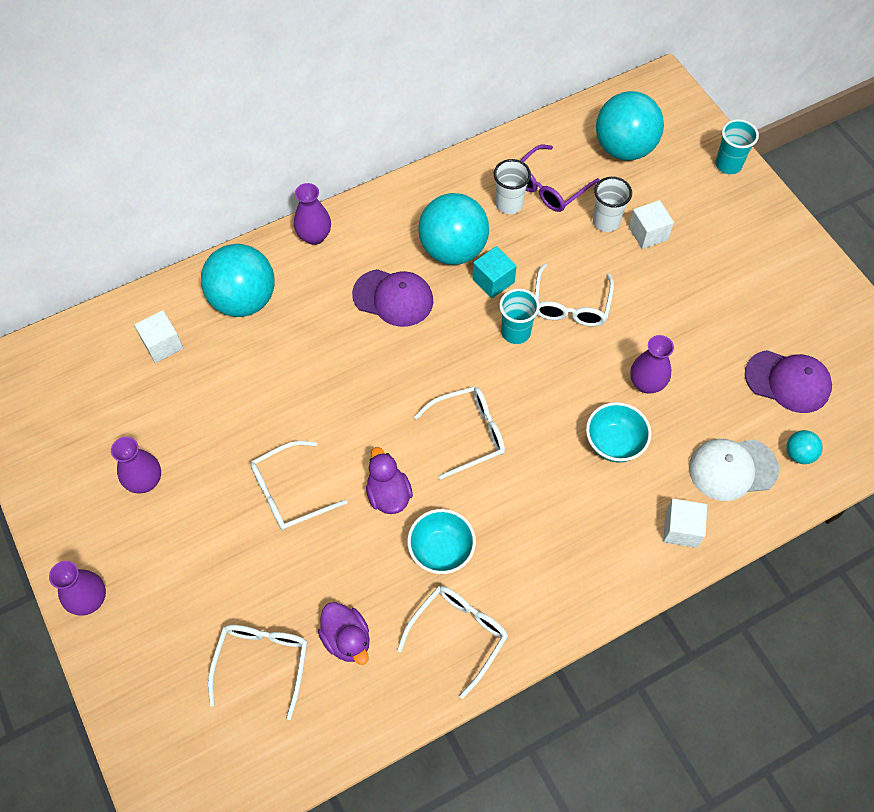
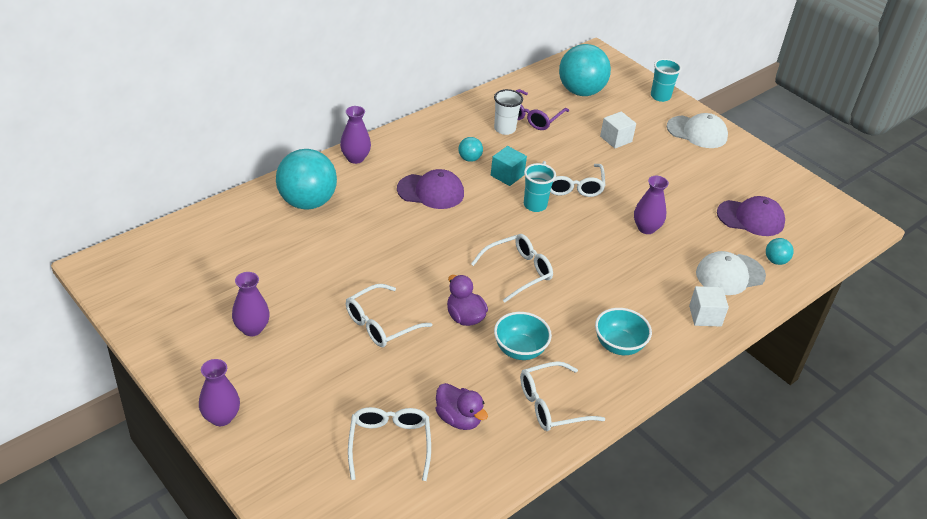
camera: 15 degrees left, 20 degrees down
(162, 344) = (245, 236): white cube -> none
(453, 249) = (469, 159): turquoise ball -> turquoise ball, size x0.44
(458, 635) = (551, 405): white glasses -> white glasses turned 135 degrees counterclockwise
(606, 221) = (582, 134): white cup -> none
(614, 443) = (634, 267): turquoise bowl -> turquoise bowl (619, 345)
(760, 231) = (697, 132): none -> white cap

